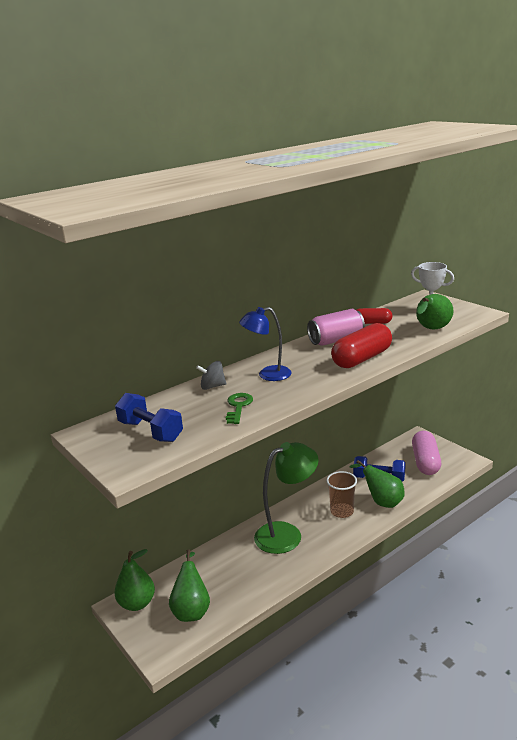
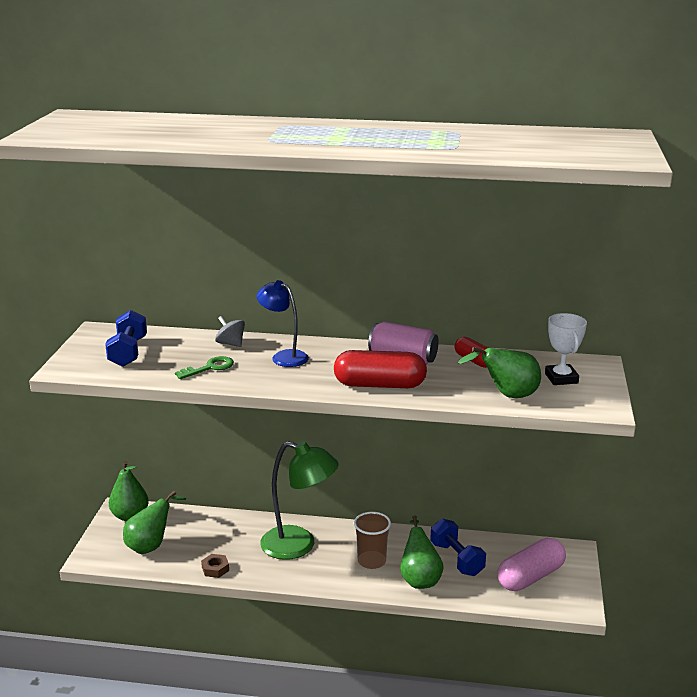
camera: 45 degrees right, 0 degrees up
(263, 588) = (215, 569): none -> brown nut

